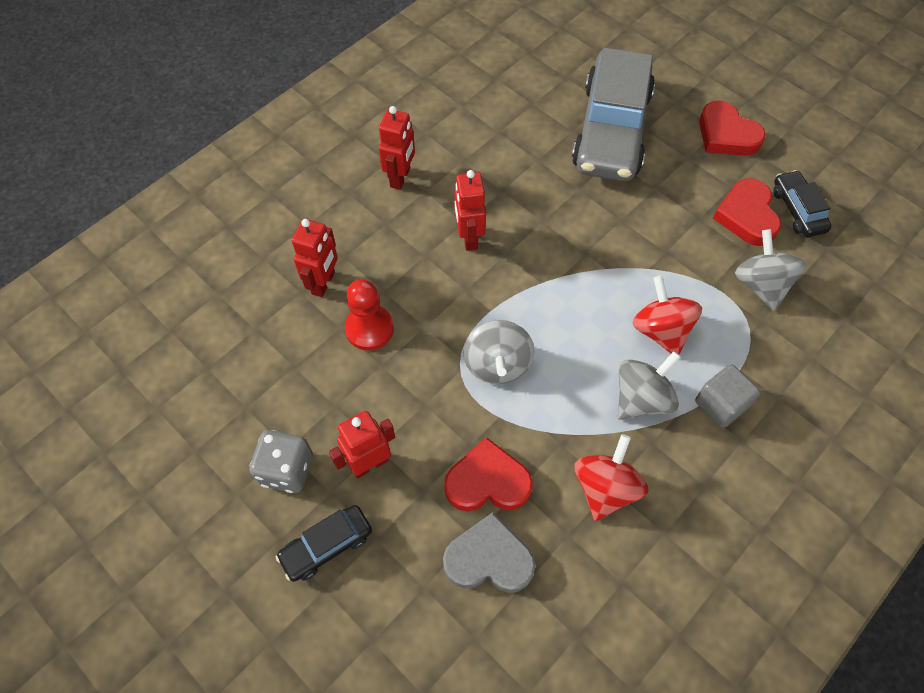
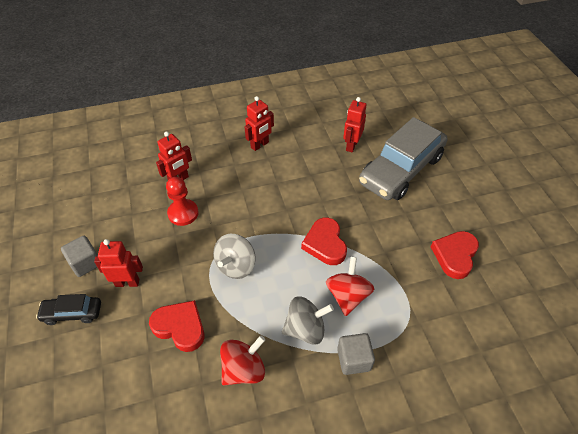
camera: 30 degrees right, 10 degrees down
(286, 469) = (85, 263): grey dice -> grey cube
(469, 238) = (273, 191): red robot -> red robot (351, 145)
(489, 559) = (147, 370): grey heart -> none
(726, 135) = (475, 203): red heart -> red heart (325, 244)
(761, 285) = (434, 301): grey spinning top -> none
(797, 210) = (494, 268): black car -> none

